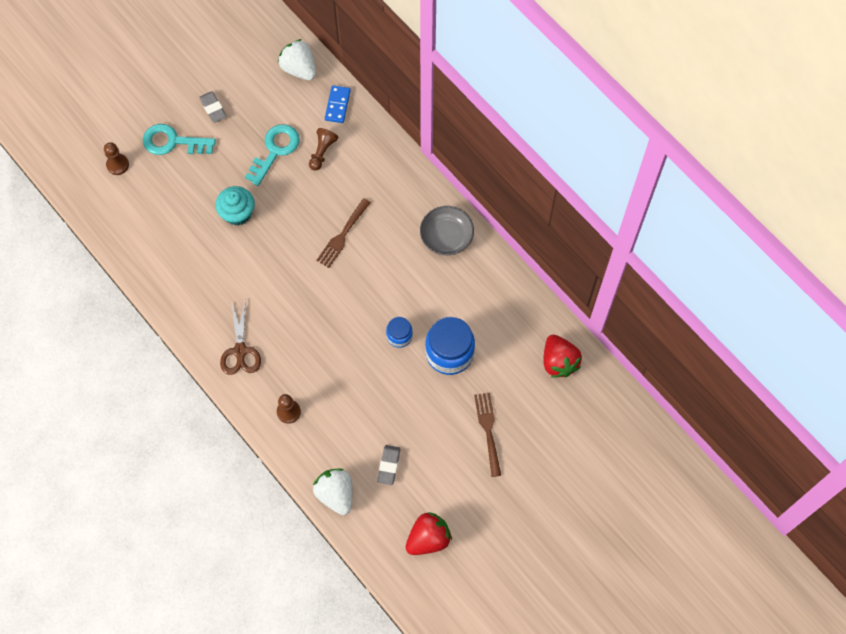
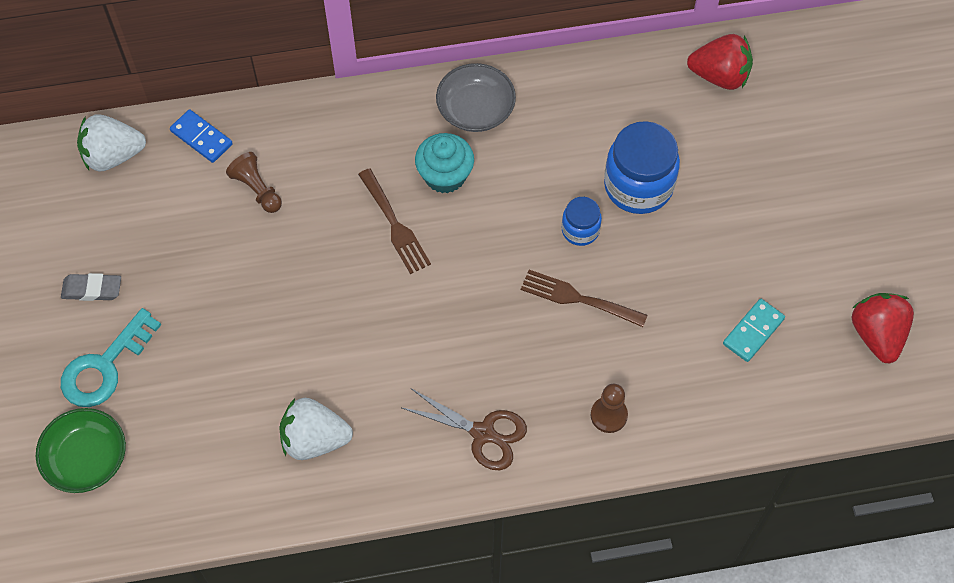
camera: 60 degrees left, 5 degrees down
(117, 165) = (86, 458): brown pawn -> green bowl
(237, 213) = (274, 336): turquoise cupcake -> turquoise cupcake (445, 175)
(275, 150) = (213, 243): turquoise key -> none
(336, 494) = (758, 414): white strawberry -> white strawberry (314, 439)
(389, 466) = (753, 331): grey eraser -> turquoise domino
(488, 430) = (766, 195): brown fork -> brown fork (577, 298)

